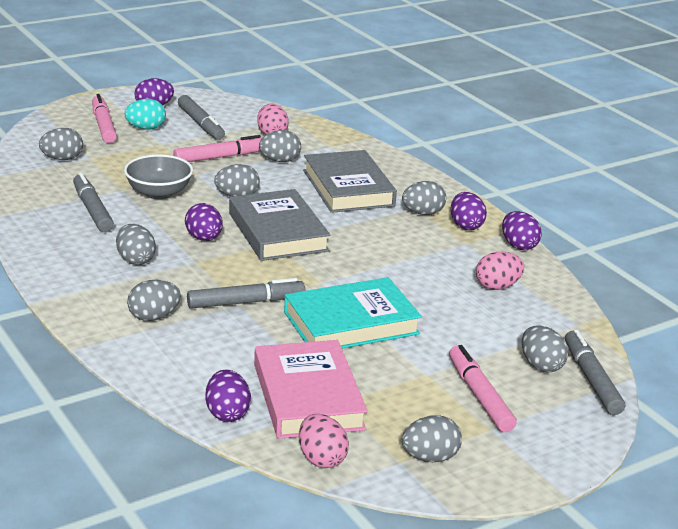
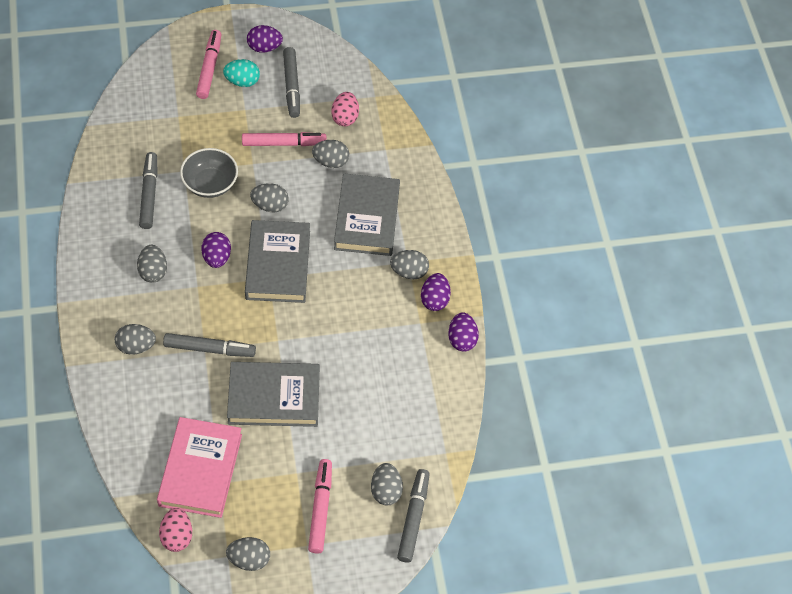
camera: 20 degrees right, 30 degrees up
(62, 159) = (155, 112): grey egg -> none
(227, 413) = (138, 469): purple egg -> none
(351, 323) = (274, 397): turquoise book -> grey book
(497, 286) = (411, 387): pink egg -> none

